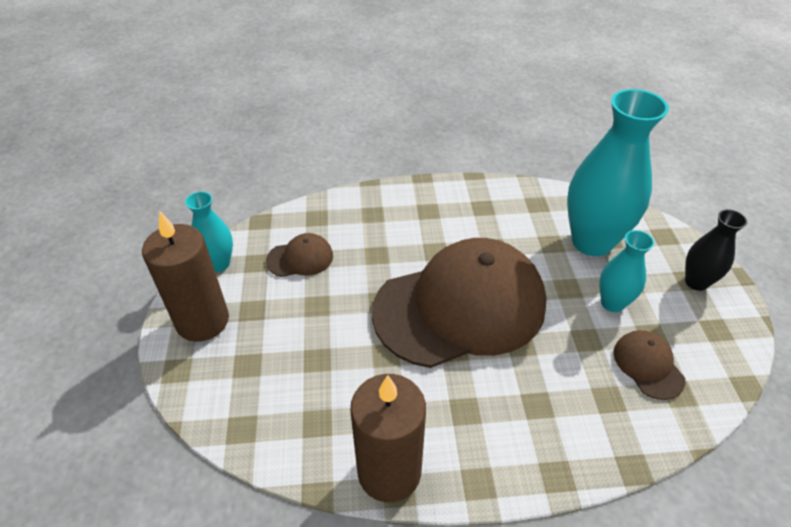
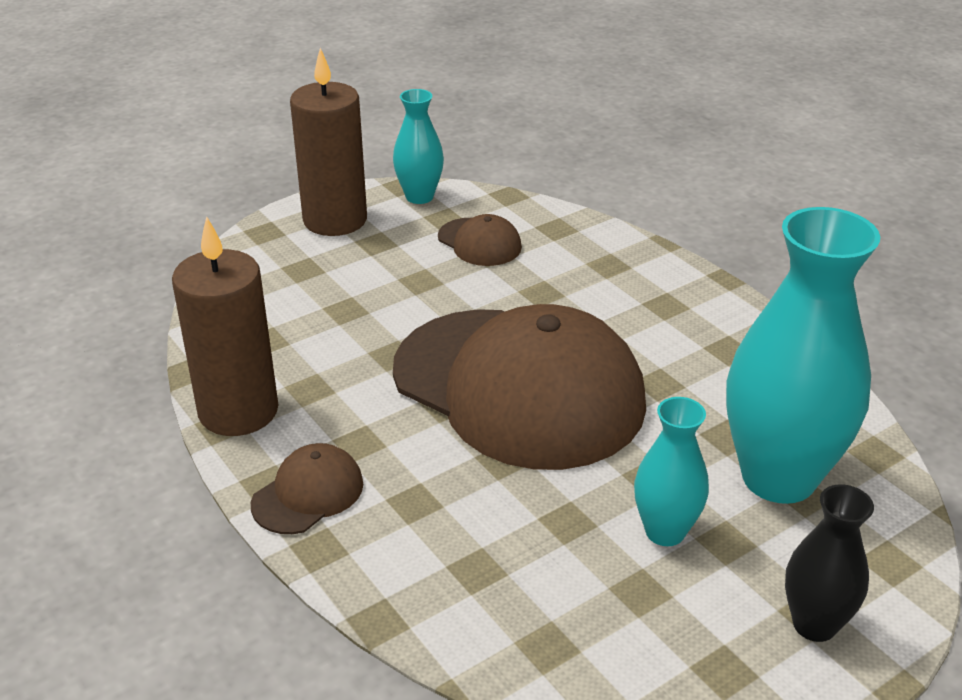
camera: 60 degrees right, 10 degrees down
(648, 365) = (572, 599): brown cap -> brown cap (308, 494)

